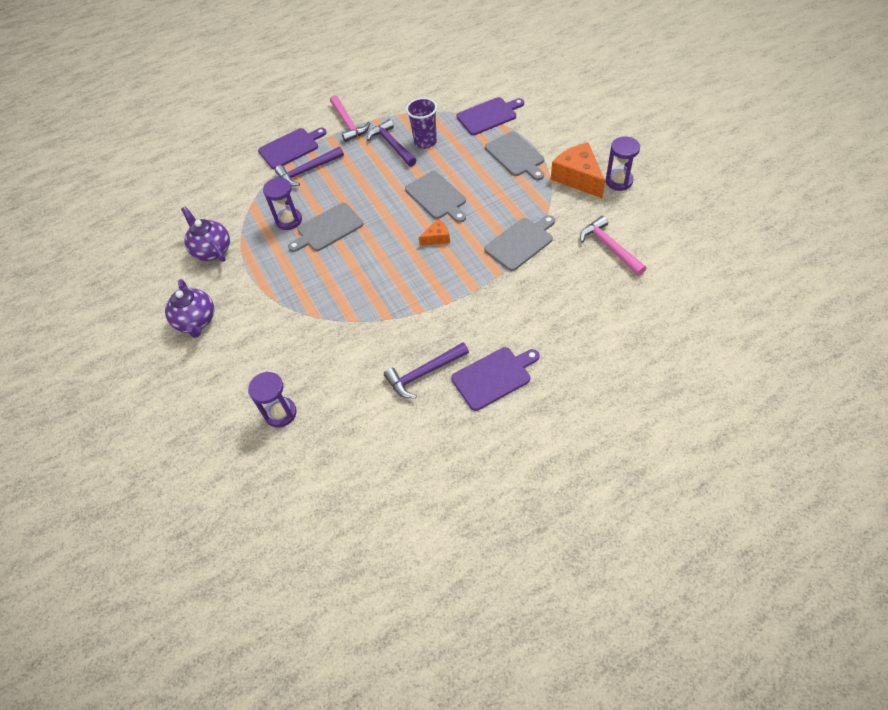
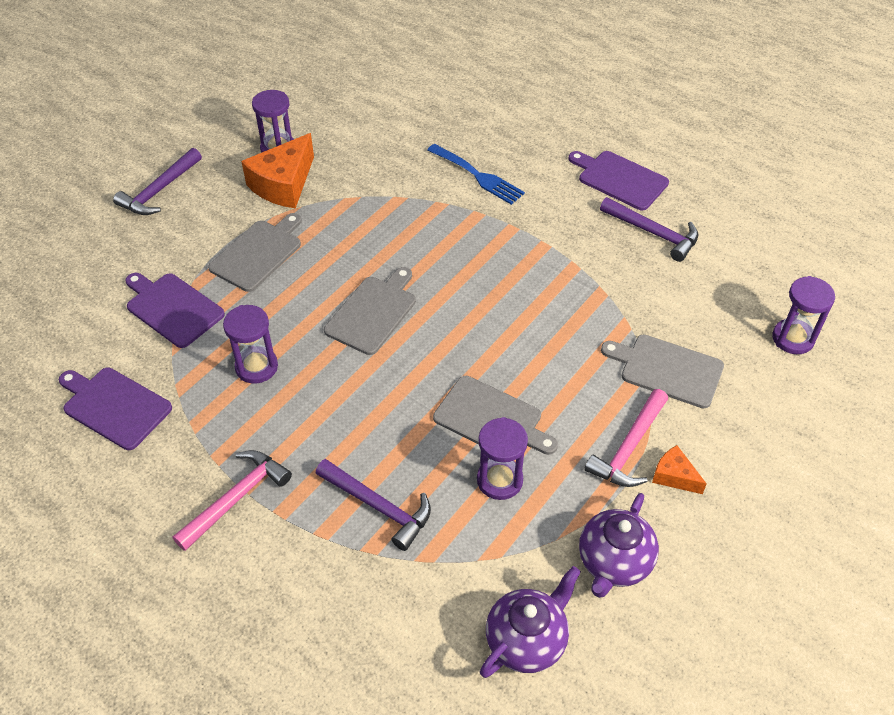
camera: 120 degrees left, 5 degrees down
(196, 321) = (744, 505): purple teapot -> purple teapot (526, 640)
(291, 147) = (328, 565): purple cutting board -> purple cutting board (114, 406)
(392, 145) = (277, 408): purple hammer -> purple hammer (159, 190)
(425, 142) = (256, 367): purple cup -> purple hourglass
(437, 238) = (449, 287): orange cheese -> orange cheese (674, 476)
(520, 242) = (420, 207): grey cutting board -> grey cutting board (667, 370)
(539, 285) = (478, 176): none -> blue fork
(609, 247) = (392, 135): pink hammer -> pink hammer (629, 448)

